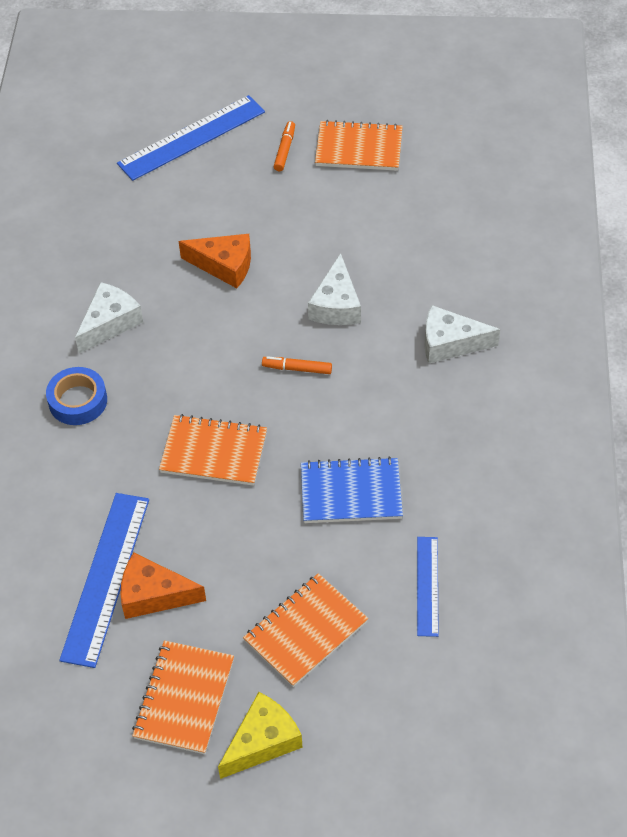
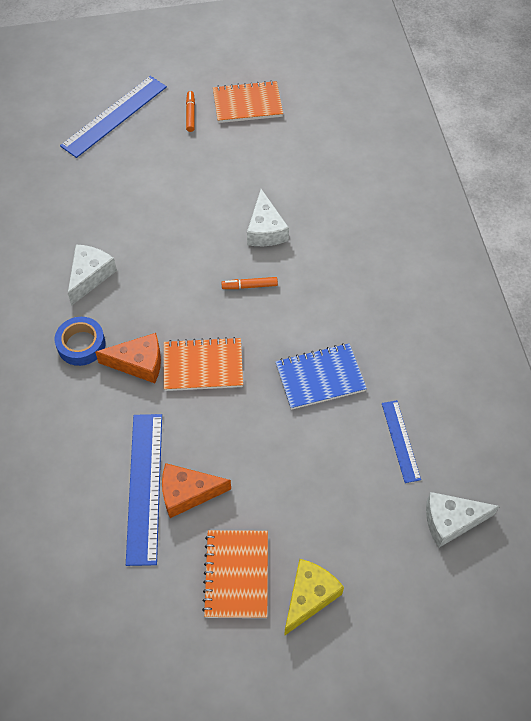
camera: 15 degrees left, 5 degrees up
(224, 265) = (169, 213): orange cheese -> orange cheese (139, 363)
(305, 631) = (317, 498): orange notebook -> none
(450, 343) = (361, 244): white cheese -> white cheese (451, 521)

